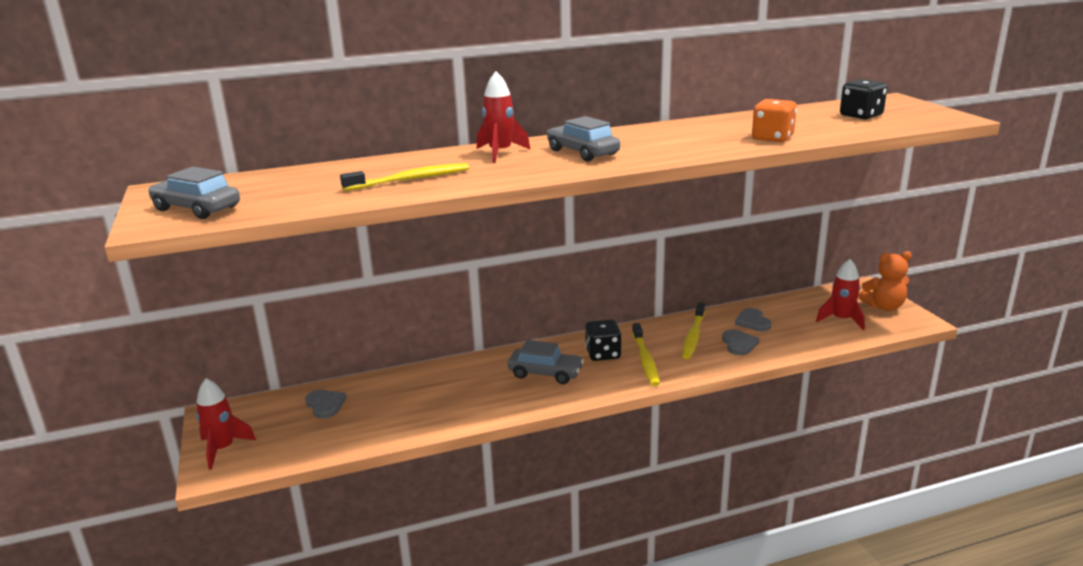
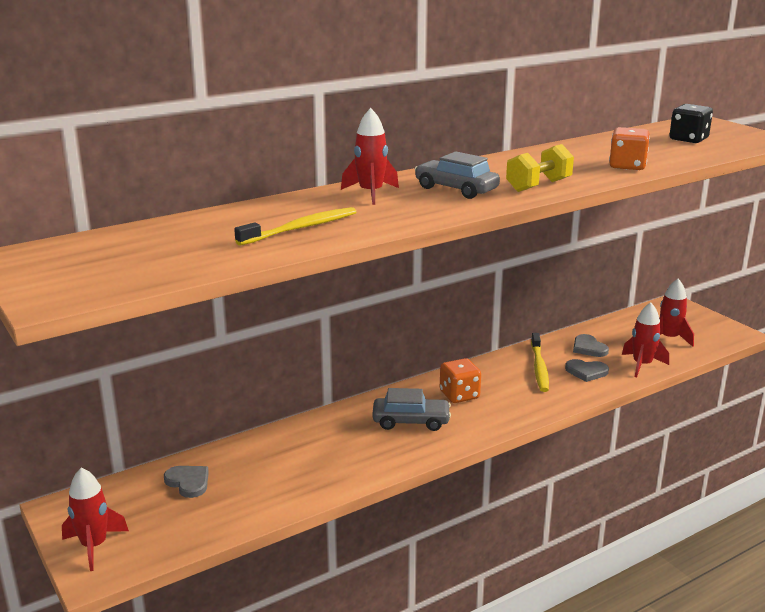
camera: 15 degrees left, 0 degrees up
(196, 208) = (85, 276): grey car -> none
(603, 354) = (459, 395): black dice -> orange dice
(645, 360) = (504, 397): yellow toothbrush -> none
(665, 152) = (538, 186): none -> yellow dumbbell
(739, 344) = (586, 372): grey heart -> grey heart turned 120 degrees clockwise
(799, 343) = (642, 365): none -> red rocket
(884, 307) = (701, 322): orange teddy bear -> none

